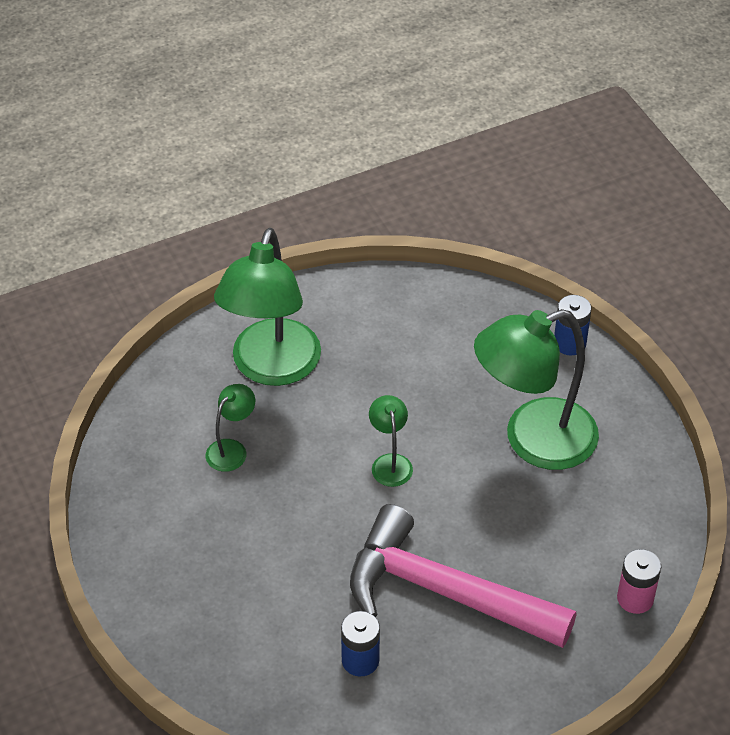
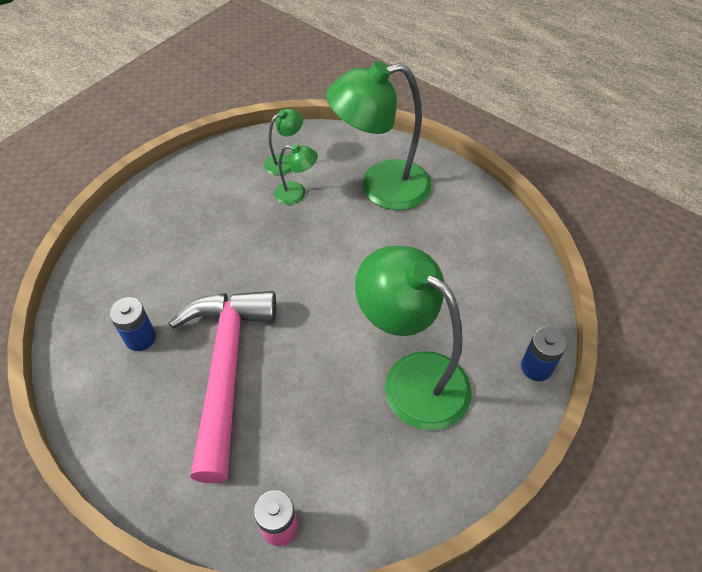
camera: 65 degrees right, 5 degrees up
(390, 463) = (334, 288): green lamp -> green lamp (285, 162)

